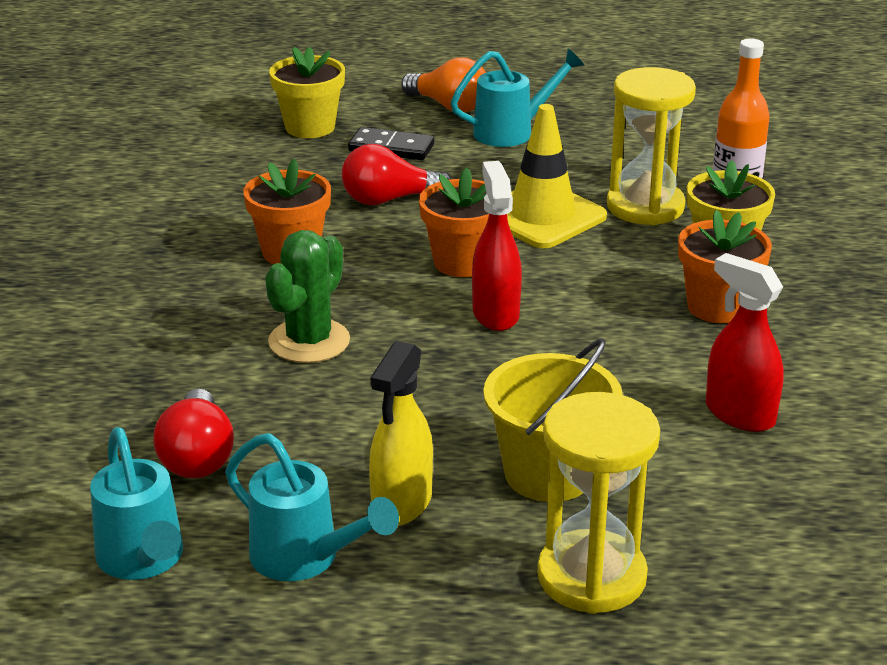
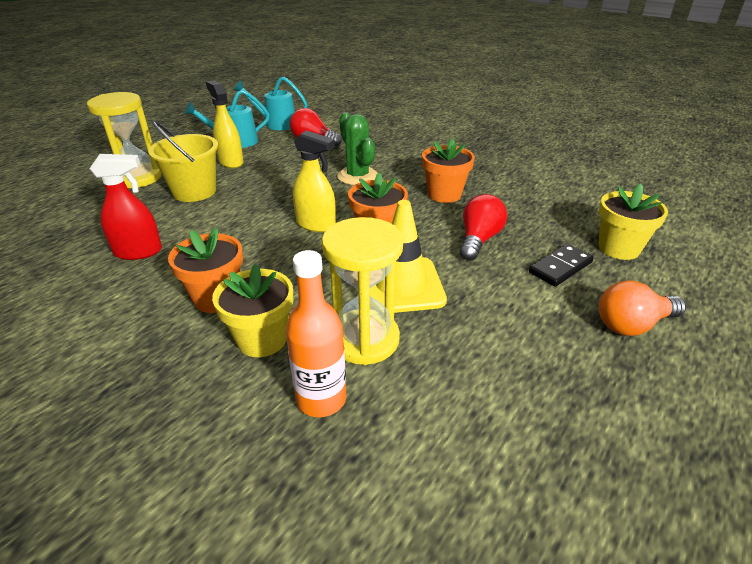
camera: 125 degrees right, 5 degrees up
(495, 314) = (316, 225): red spray bottle -> yellow spray bottle
(512, 132) = (555, 336): turquoise watering can -> none

